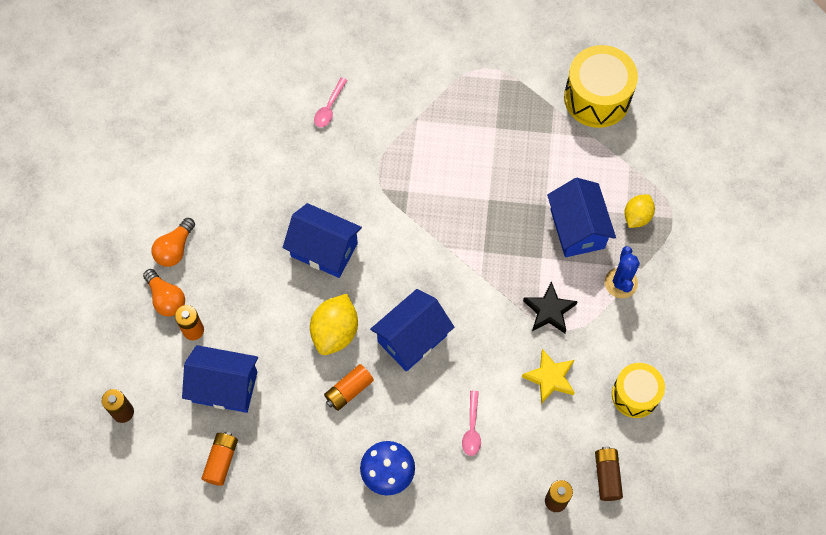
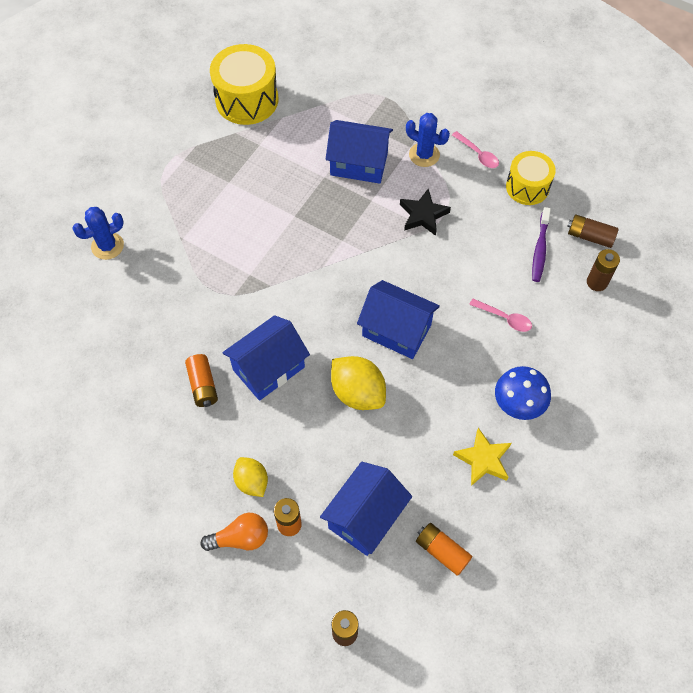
camera: 65 degrees left, 5 degrees down
(175, 249) = (190, 508): orange light bulb -> none
(329, 107) = (123, 304): pink spoon -> pink spoon (477, 154)
(349, 390) = (422, 404): orange battery -> orange battery (203, 385)
(379, 66) = (107, 246): none -> blue cactus
(412, 338) = (396, 330): blue house -> blue house turned 45 degrees counterclockwise
(550, 378) = (484, 240): yellow star -> yellow star (483, 459)
(566, 433) = (540, 249): none -> purple toothbrush
(637, 216) = (371, 119): yellow lemon -> yellow lemon (252, 482)

